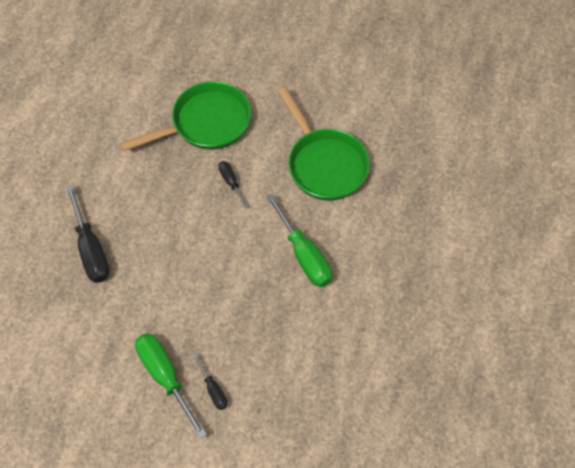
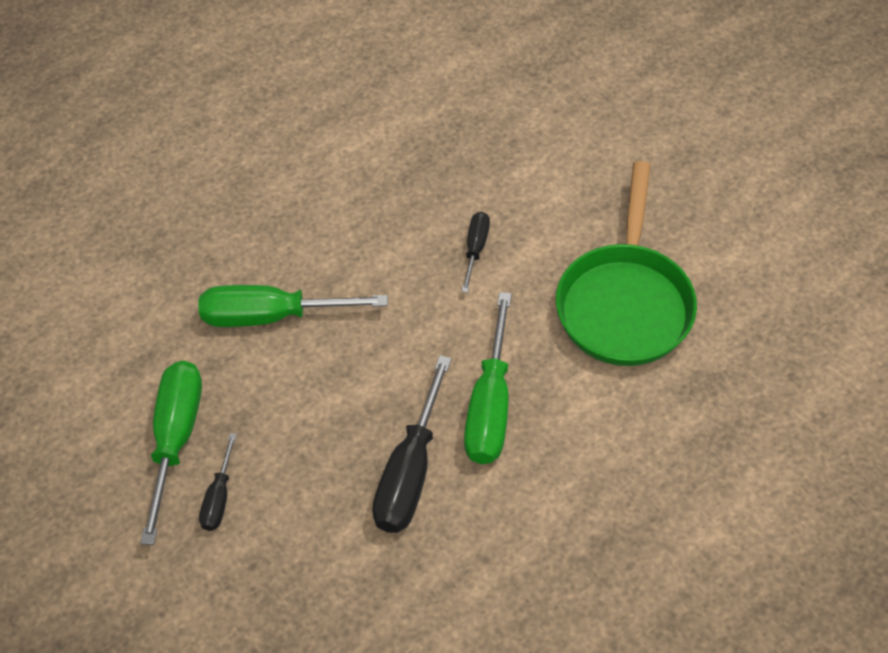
camera: 40 degrees right, 5 degrees down
(90, 249) = (229, 221): black screwdriver -> black screwdriver (410, 471)
(158, 283) = (272, 316): none -> green screwdriver
(205, 123) = (508, 155): green pan -> none

